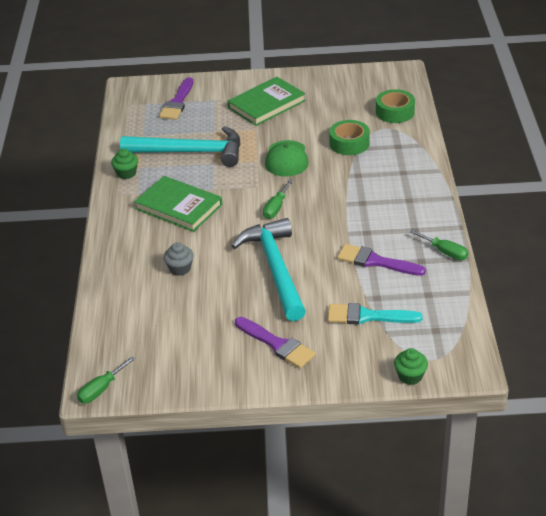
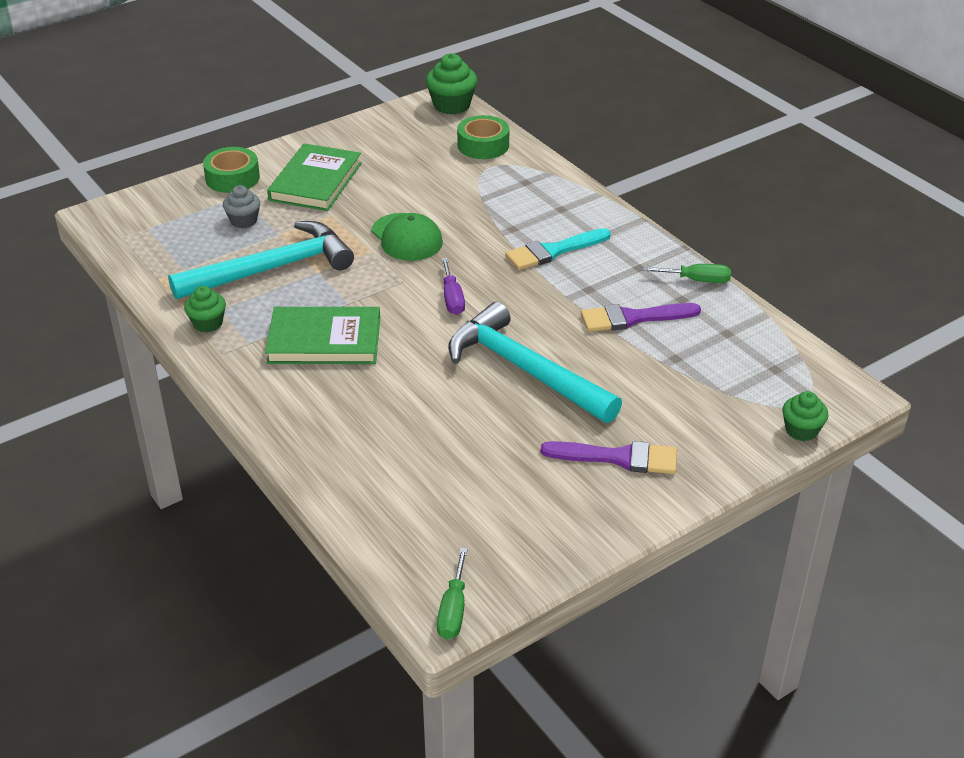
camera: 35 degrees left, 0 degrees up
(177, 102) = (191, 214): purple brush -> none
(180, 268) = (403, 415): grey cupcake -> grey cupcake (243, 221)
(276, 208) = (452, 298): green screwdriver -> purple screwdriver
(349, 143) = (465, 196): green tape -> green tape (232, 178)
(367, 316) = (687, 383): turquoise brush -> turquoise brush (553, 251)
(401, 77) = (451, 105): none -> green cupcake

